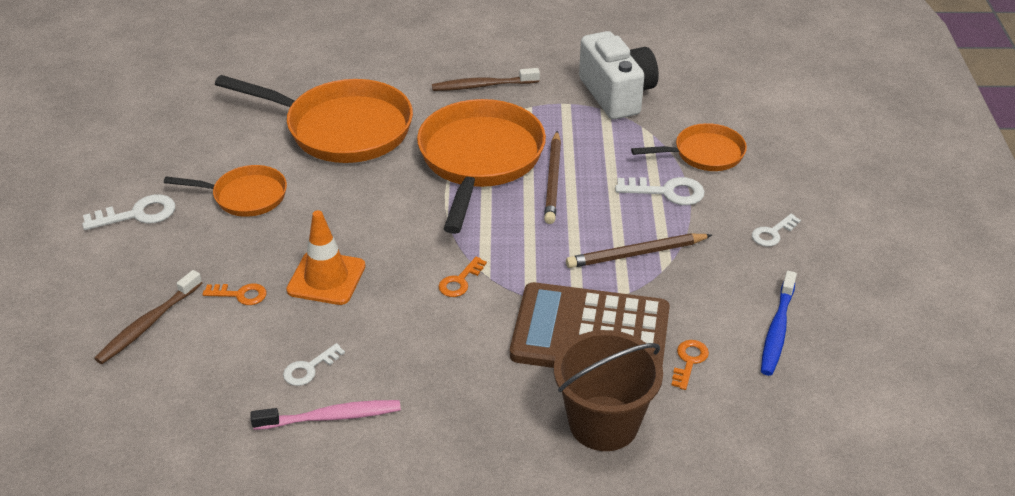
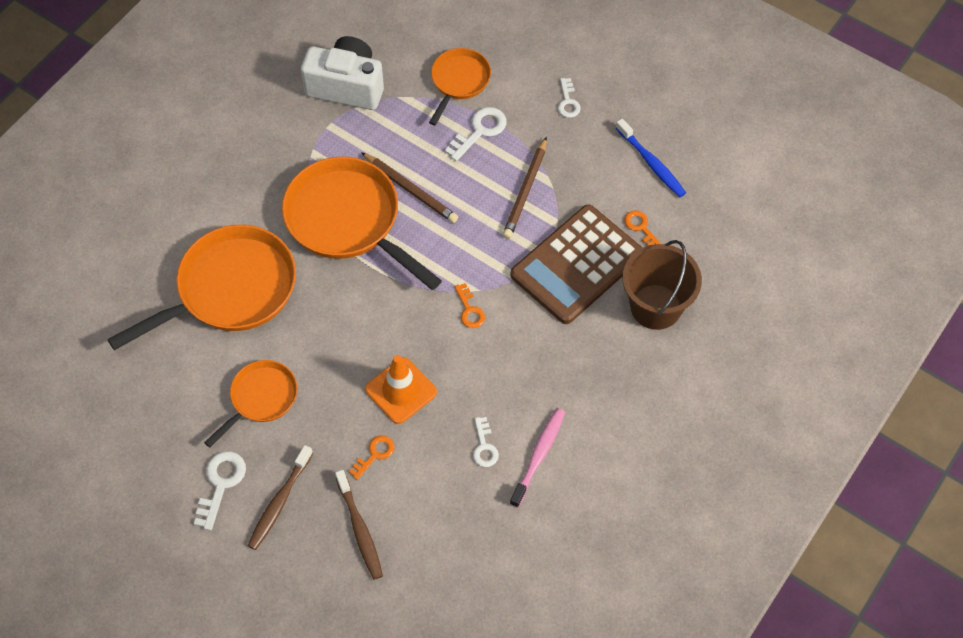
camera: 55 degrees left, 20 degrees up
(482, 86) = (258, 164): brown toothbrush -> brown toothbrush (279, 502)

